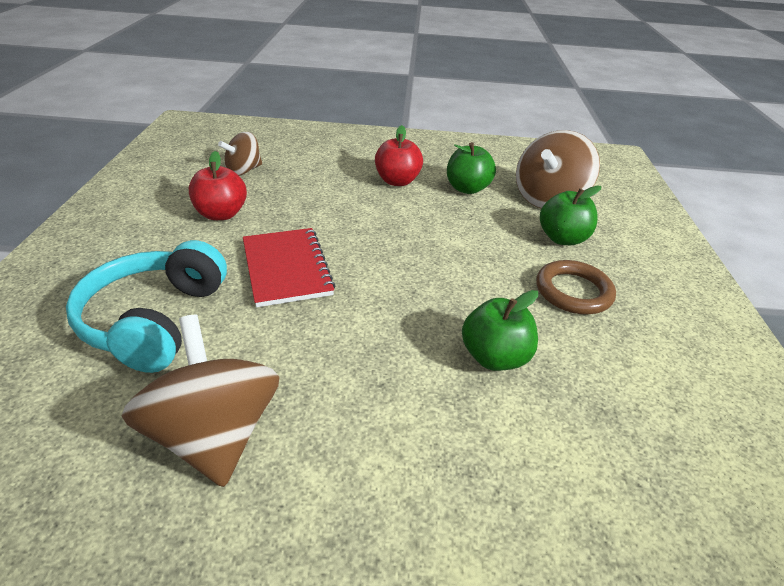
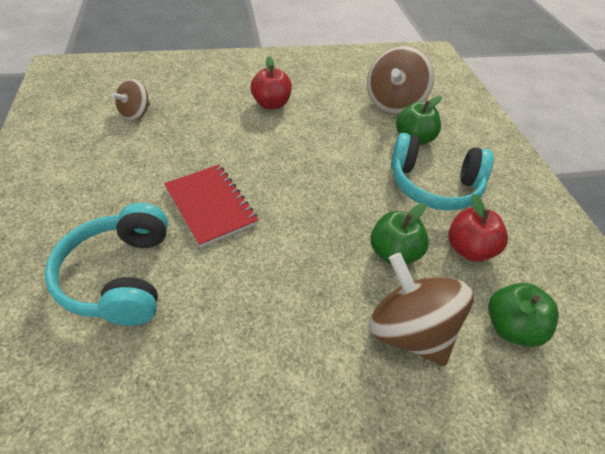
camera: 15 degrees left, 10 degrees up
(215, 434) = (211, 364): brown spinning top -> brown spinning top (409, 330)
(221, 214) = (134, 162): red apple -> red apple (468, 249)
(467, 188) = (329, 103): green apple -> green apple (510, 327)
(573, 291) = (433, 185): brown ring -> turquoise headphones

